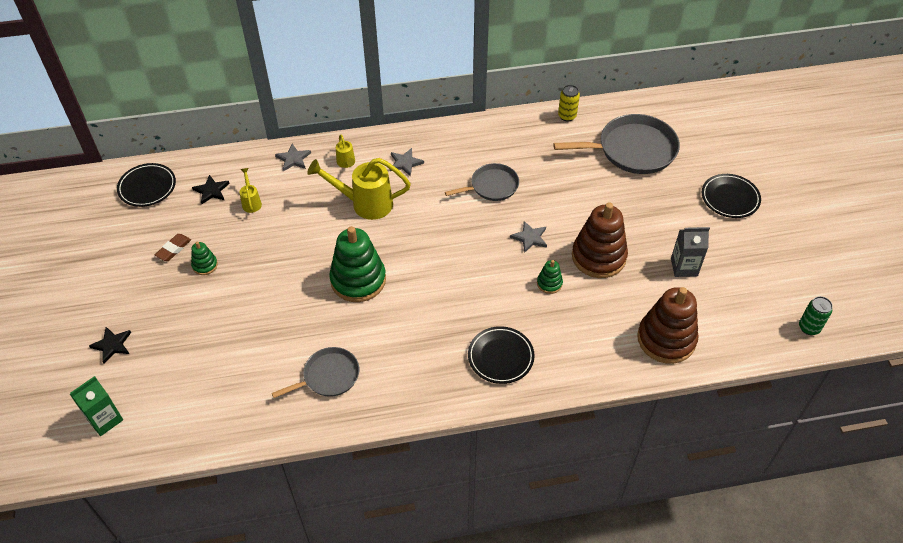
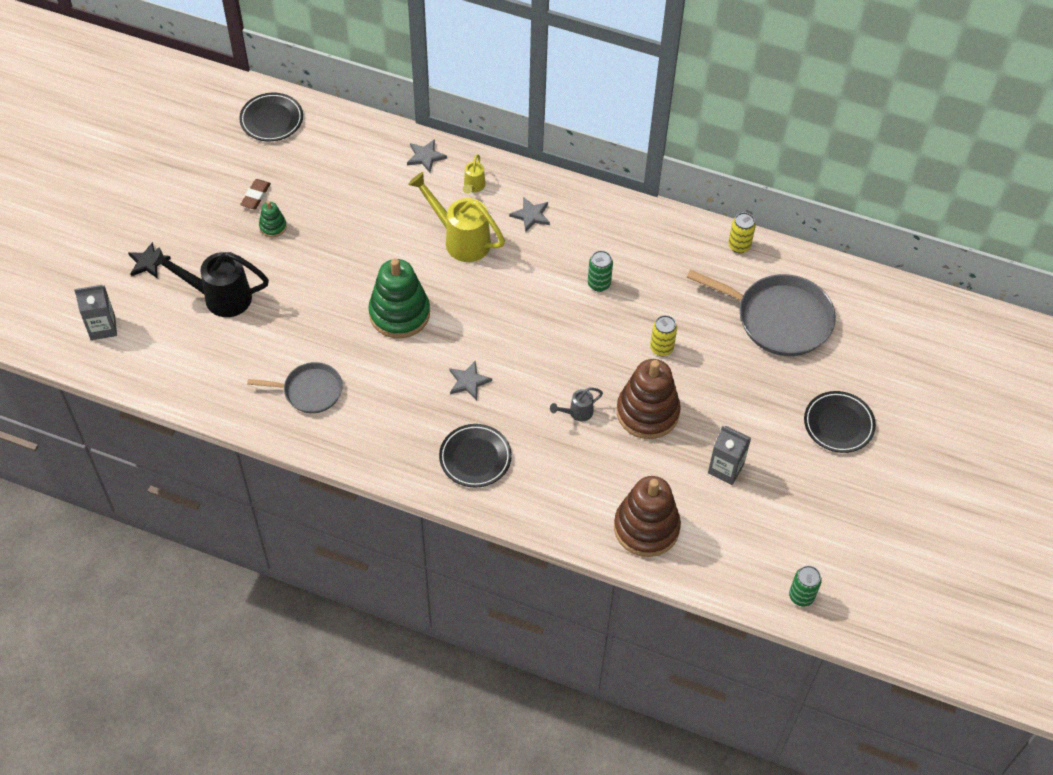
camera: 30 degrees right, 5 degrees up
(105, 419) = (103, 327): green carton -> grey carton
(173, 249) = (256, 196): brown eraser -> brown eraser turned 45 degrees counterclockwise
(196, 342) = (219, 297): none -> black watering can
(211, 191) = (327, 153): black star -> none
(251, 202) = (356, 183): yellow watering can -> none
(492, 186) = (599, 284): grey pan -> green can
(530, 238) = (594, 357): grey star -> grey star (468, 381)
(549, 283) = (577, 413): green stacking toy -> grey watering can
(571, 208) = (661, 348): none -> yellow can

